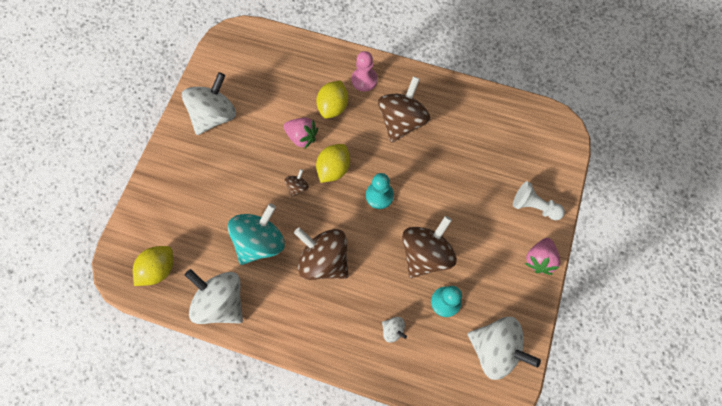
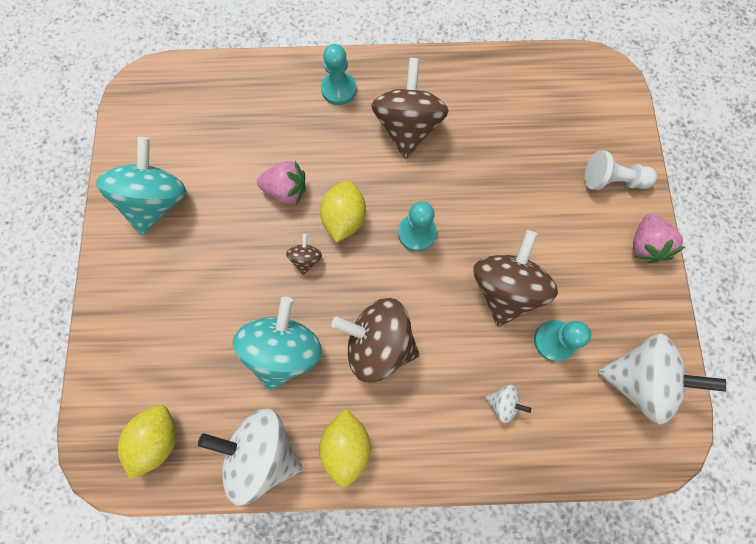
camera: 20 degrees left, 5 degrees up
(214, 116) = (157, 201): white spinning top -> turquoise spinning top
(333, 107) = (312, 137): yellow lemon -> yellow lemon (346, 445)
(364, 80) = (339, 89): pink pawn -> turquoise pawn

